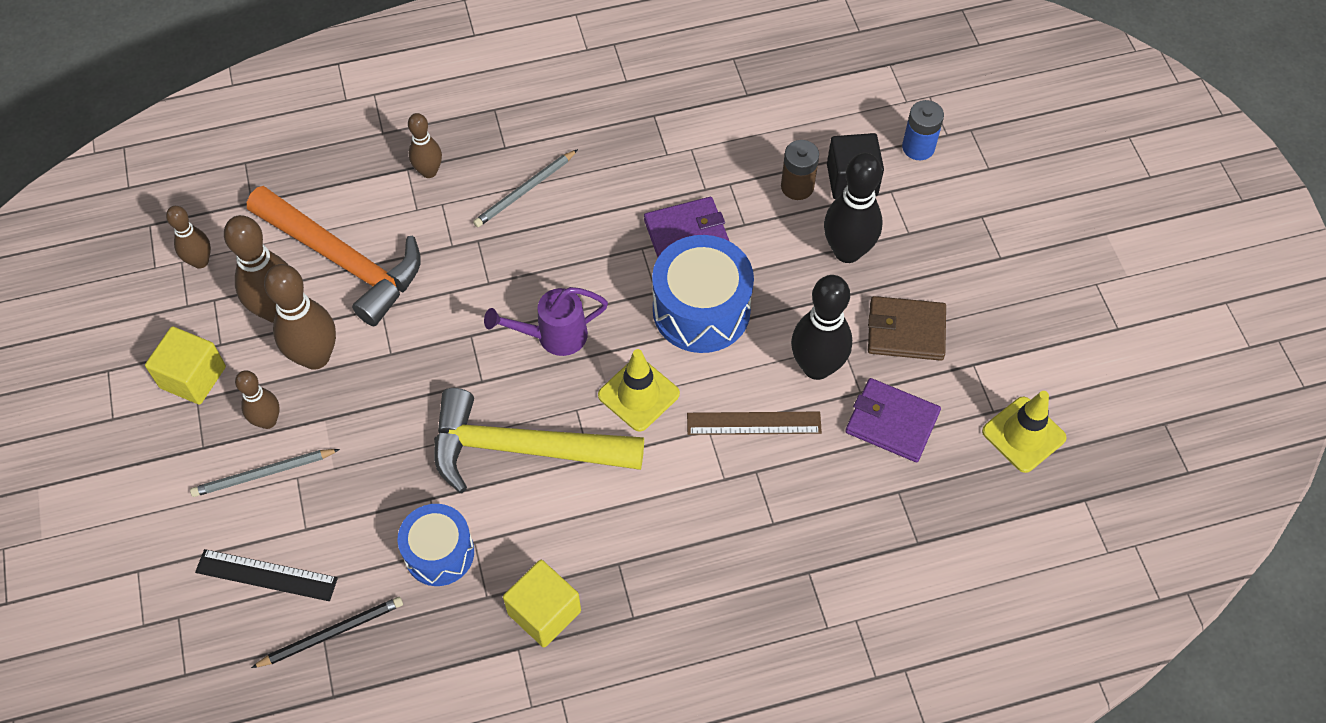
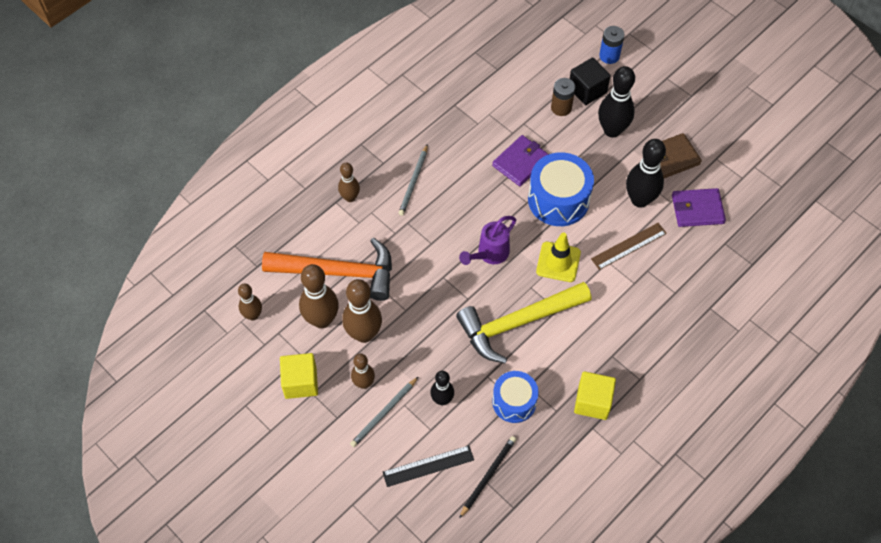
camera: 30 degrees left, 0 degrees up
(348, 497) = (442, 400): none -> black bowling pin
(1023, 434) = (765, 182): yellow traffic cone -> none

